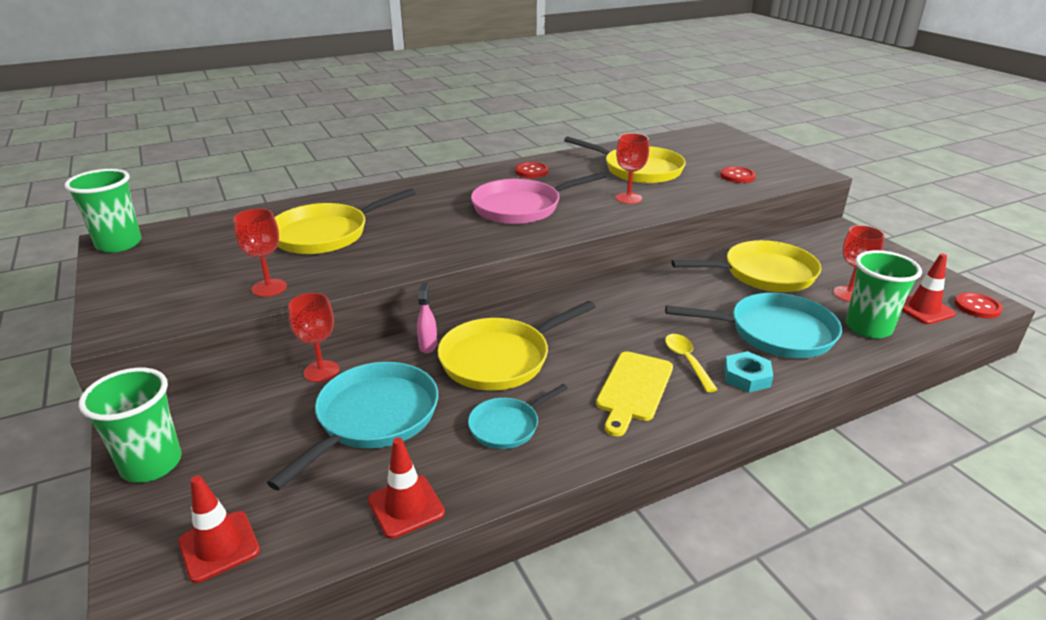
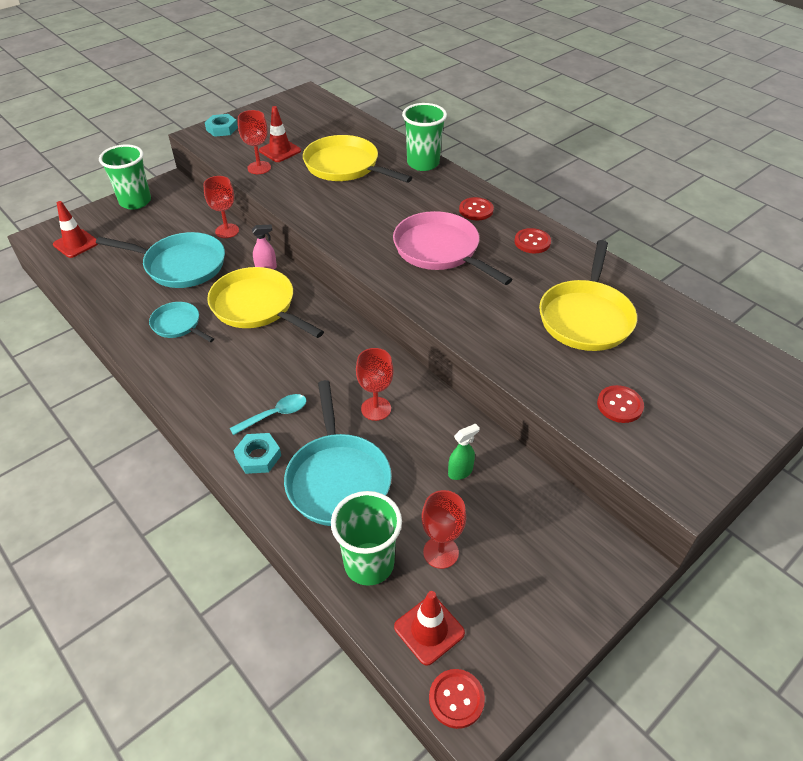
camera: 75 degrees right, 15 degrees up
(119, 244) = (302, 97): green cup -> green cup (423, 163)
(123, 310) = (222, 129): none -> turquoise nut
(406, 506) = (102, 298): red traffic cone -> red traffic cone (280, 151)
(467, 184) = (476, 210): none -> red button
(628, 198) = (498, 317): red goblet -> red goblet (376, 409)
(633, 389) = (229, 384): yellow cutting board -> none
(687, 361) = (275, 415): yellow spoon -> turquoise spoon
(764, 274) = (460, 472): yellow pan -> green spray bottle

